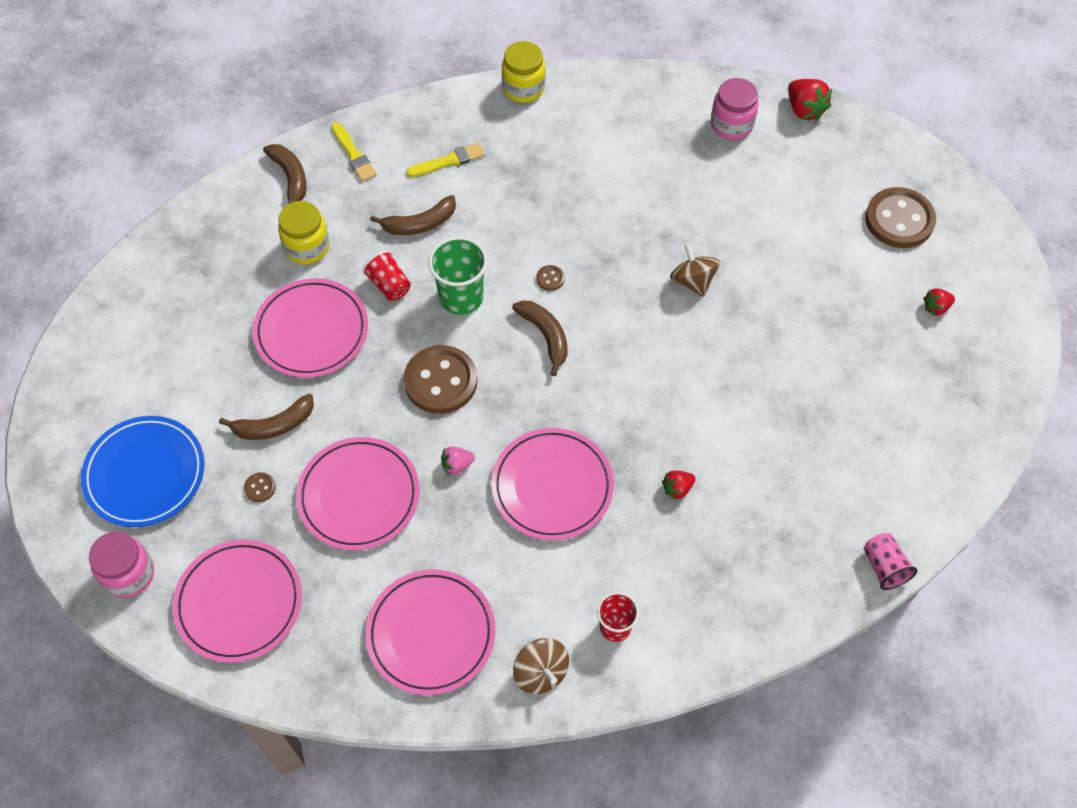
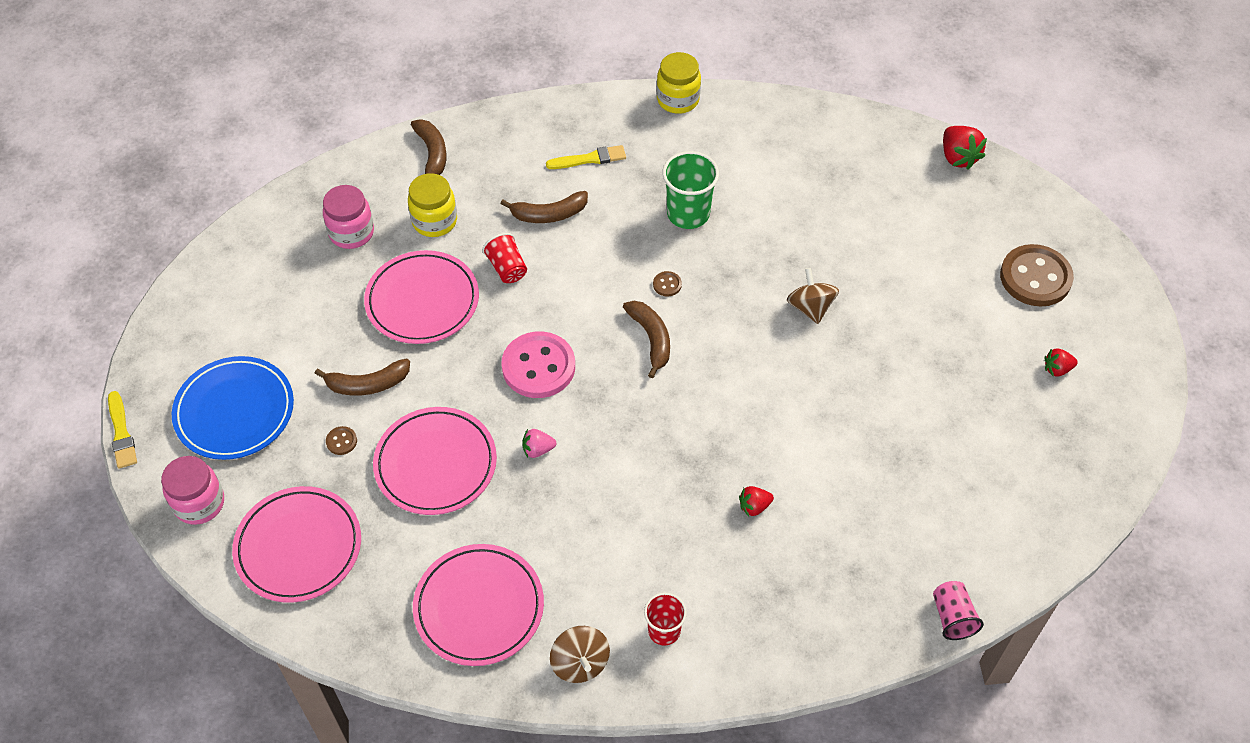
camera: 10 degrees right, 5 degrees down
(354, 155) = (498, 140): yellow brush -> yellow brush (121, 433)
(440, 381) = (538, 367): brown button -> pink button
(461, 297) = (575, 290): green cup -> green cup (688, 214)
(552, 486) = (628, 484): pink plate -> none
(731, 125) = (880, 162): pink jar -> pink jar (351, 233)

